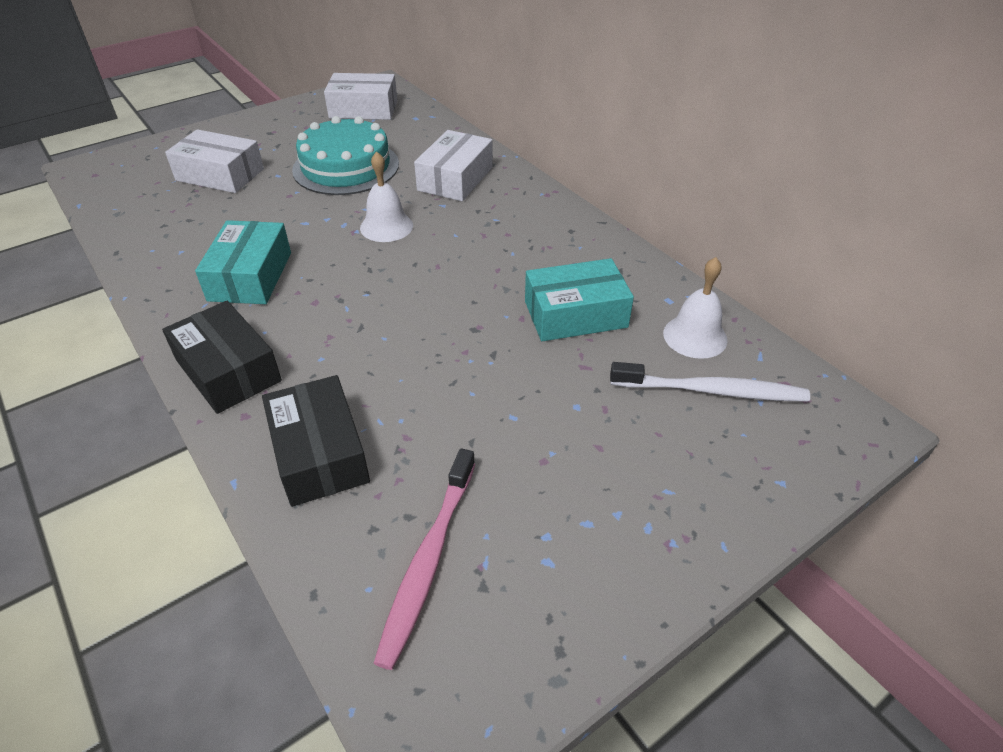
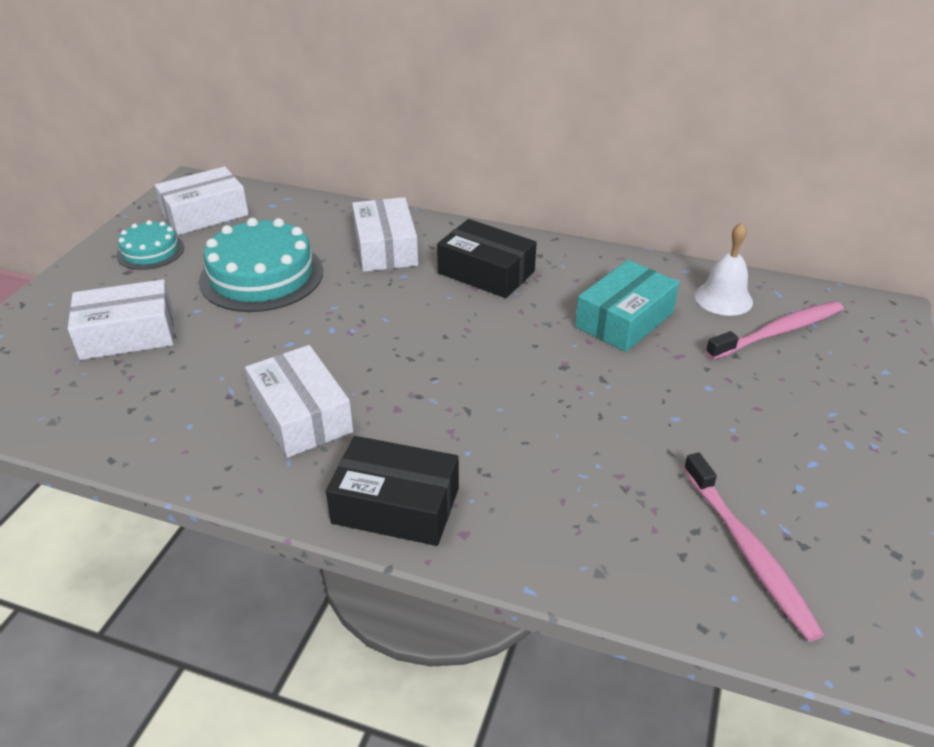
camera: 35 degrees left, 5 degrees down
(250, 276) = (301, 415): turquoise box -> white box
(299, 123) = (150, 251): none -> turquoise cake
(320, 453) = (569, 526): black box -> black box (486, 272)
(386, 226) = (376, 314): white bell -> none
(712, 391) = (779, 332): white toothbrush -> pink toothbrush

